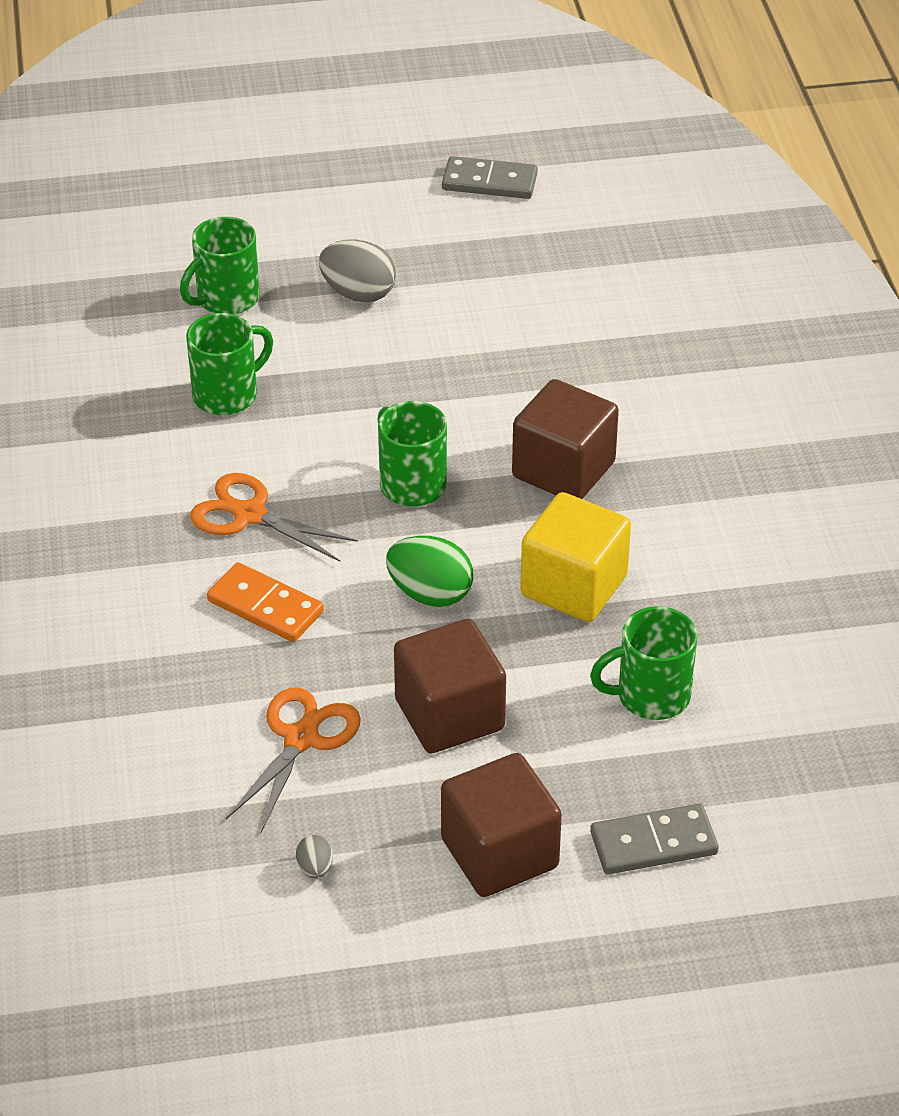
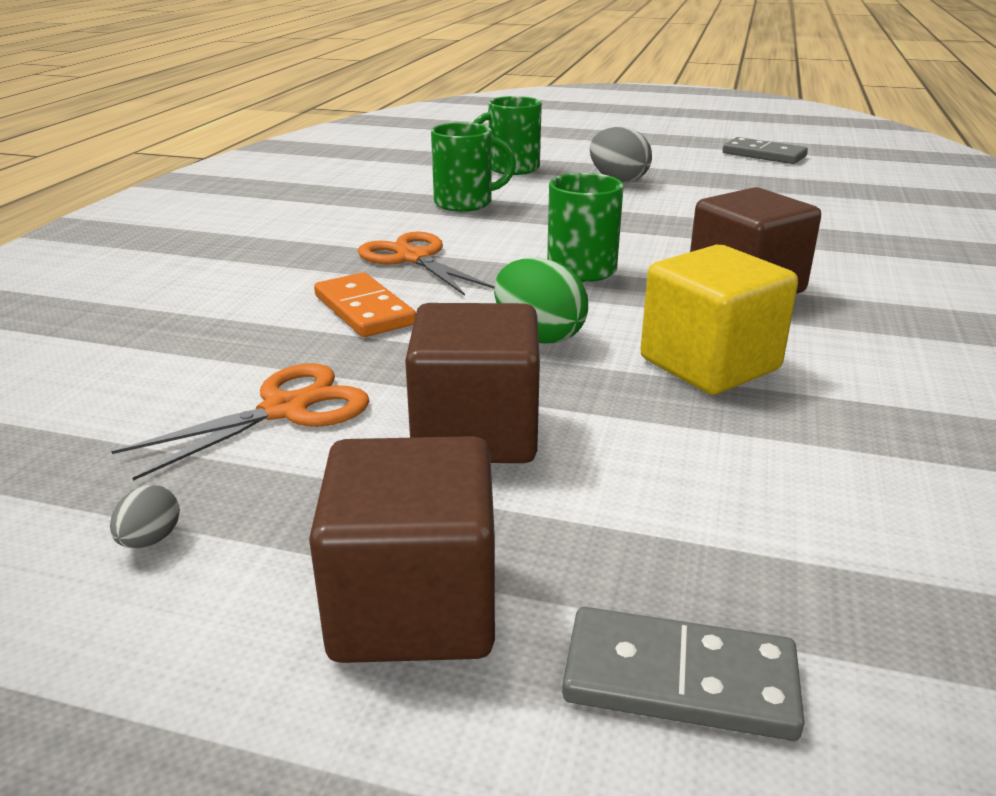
camera: 25 degrees right, 15 degrees down
(650, 696) = (763, 484): green mug -> none

